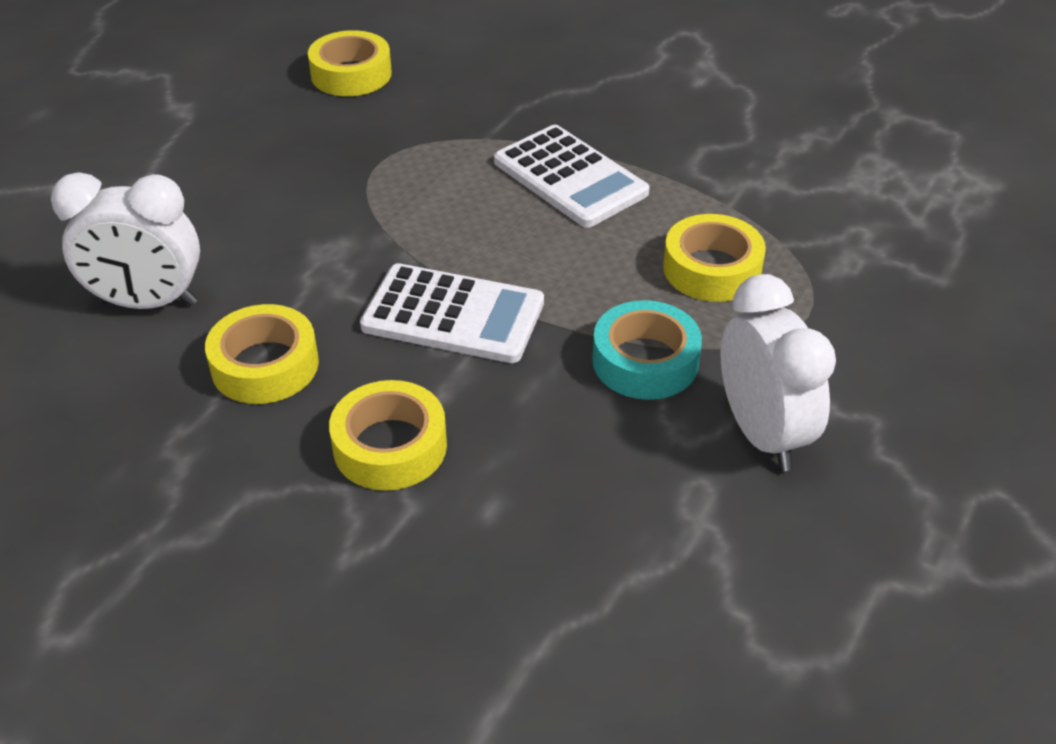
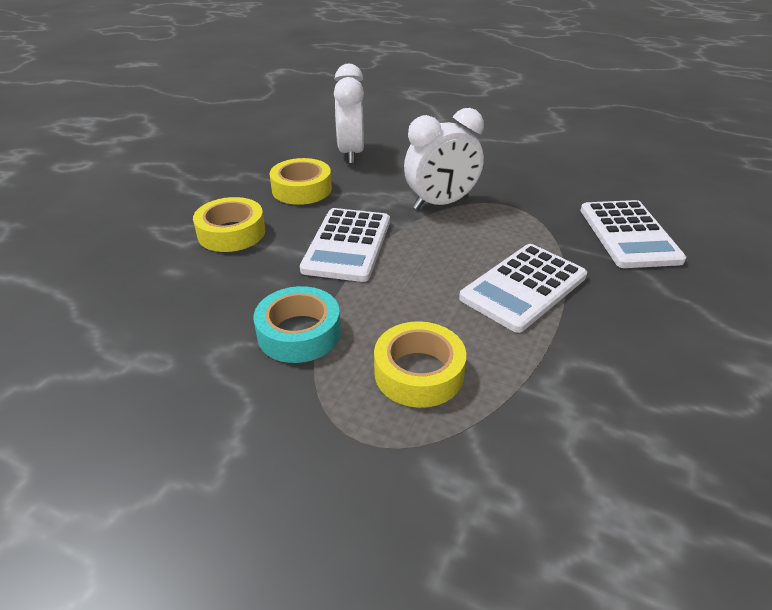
camera: 85 degrees right, 5 degrees down
(351, 74) = (606, 184): yellow tape -> none
(475, 86) = (629, 235): none -> white calculator
(762, 434) = (209, 400): white clock -> white clock (441, 203)

